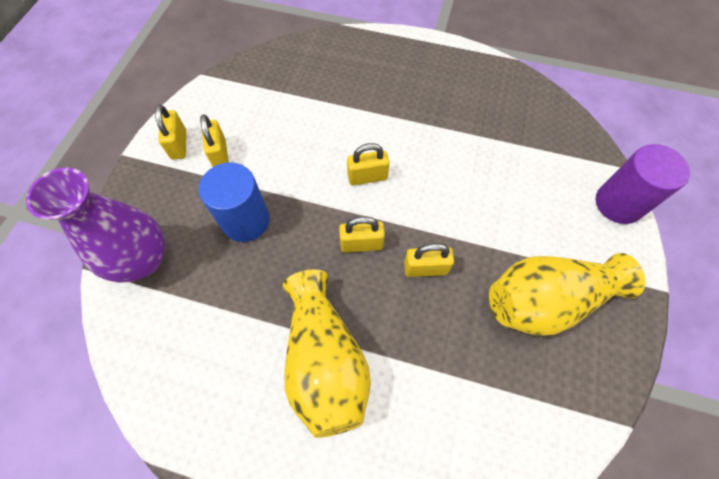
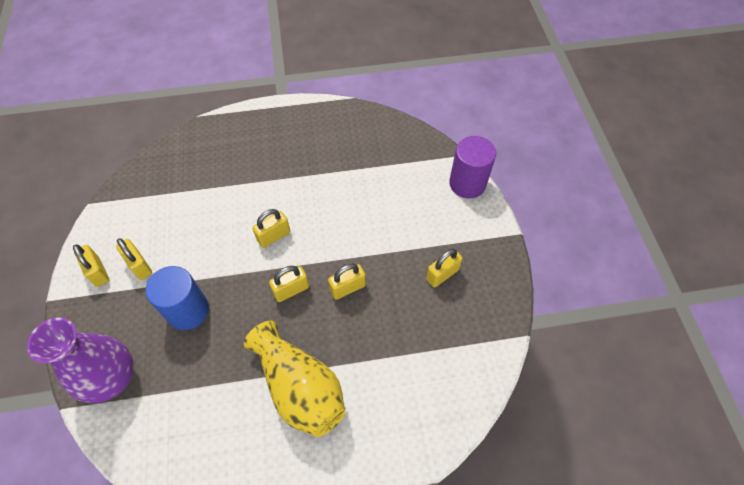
camera: 25 degrees left, 5 degrees down
(545, 300) = (442, 274): yellow vase -> yellow padlock

